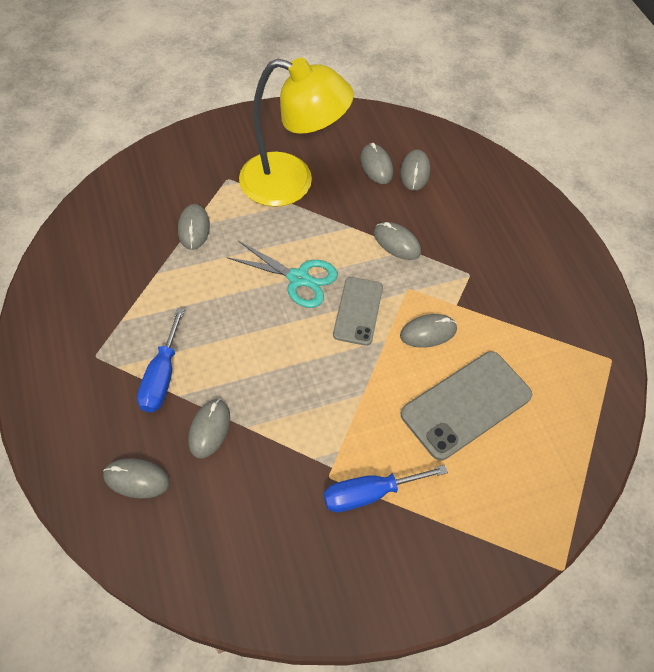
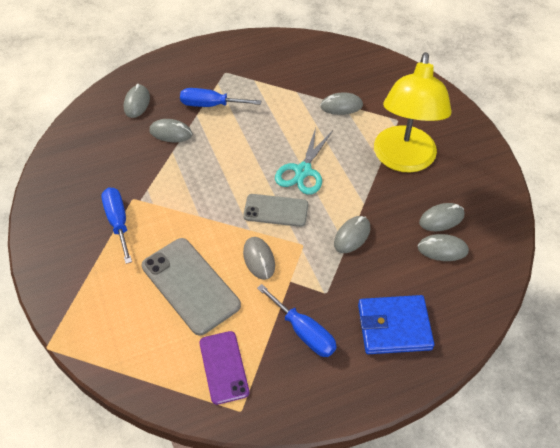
camera: 90 degrees right, 5 degrees down
(506, 224) = (394, 327): none -> blue wallet
(518, 298) = (304, 332): none -> blue screwdriver
(566, 373) = (224, 367): none -> purple phone

